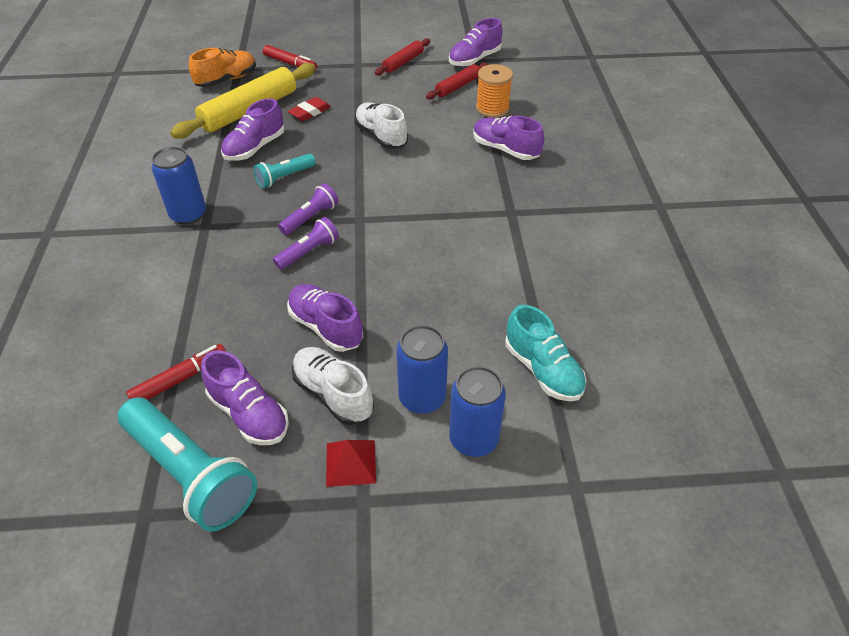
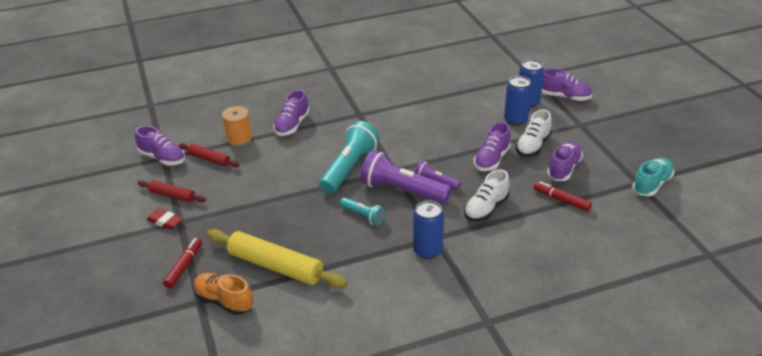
camera: 105 degrees left, 10 degrees down
(190, 473) = (608, 176): turquoise flashlight -> turquoise flashlight (349, 168)
(255, 148) = (331, 244): purple shoe -> purple shoe (564, 97)
(310, 112) = (268, 228): red eraser -> red eraser (165, 221)
(310, 218) = (402, 191): purple flashlight -> purple flashlight, size x1.90
(351, 462) = (565, 132): red pyramid -> none
(381, 136) = (293, 182): white shoe -> white shoe (486, 209)
(542, 370) = (475, 90): turquoise shoe -> turquoise shoe (651, 185)

